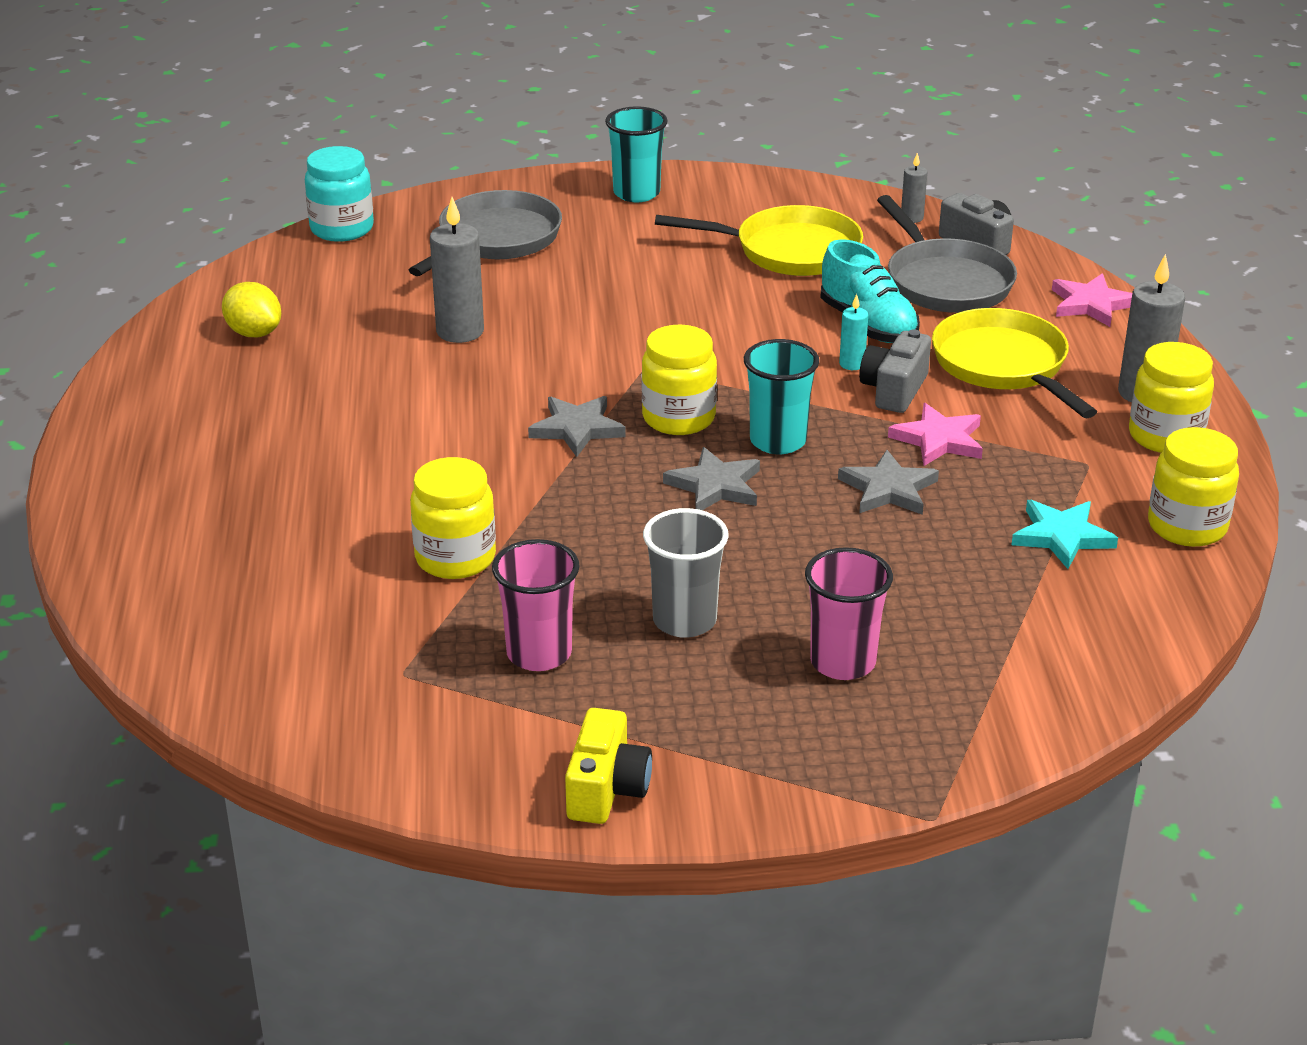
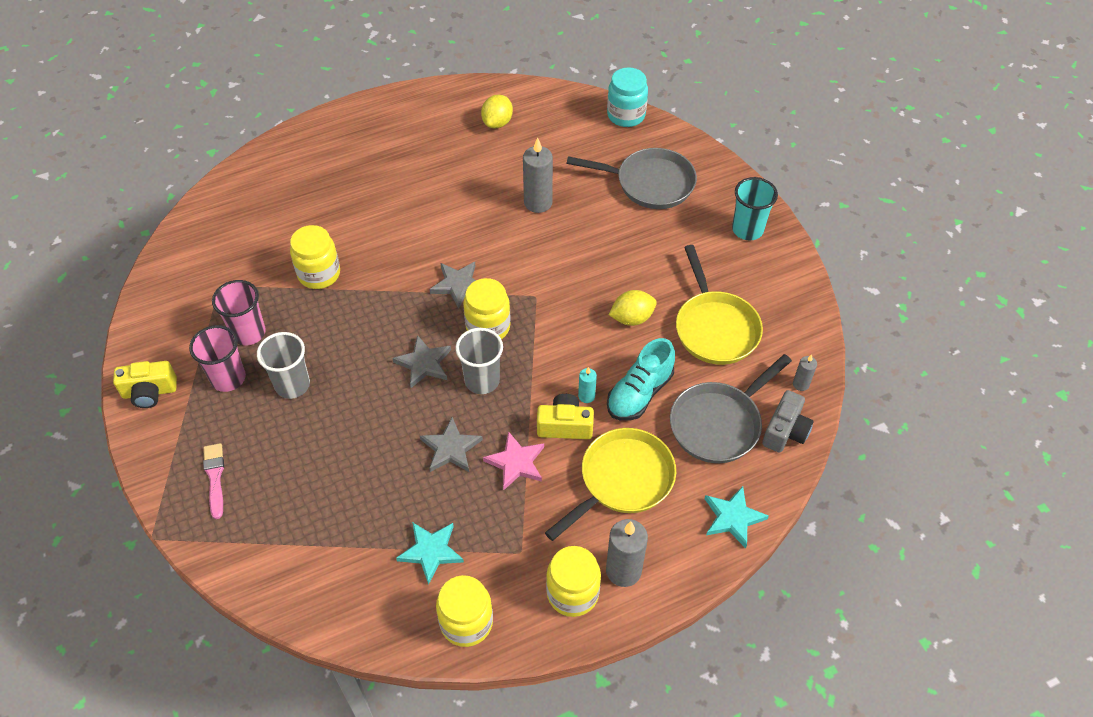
camera: 70 degrees right, 20 degrees up
(735, 304) = (632, 318): none -> yellow lemon
(778, 441) = (482, 381): turquoise cup -> grey cup
(837, 731) = (215, 477): none -> pink brush
(842, 662) = (274, 466): pink cup -> pink cup (228, 378)
(894, 390) = (565, 426): grey camera -> yellow camera
(1091, 304) = (733, 518): pink star -> turquoise star

